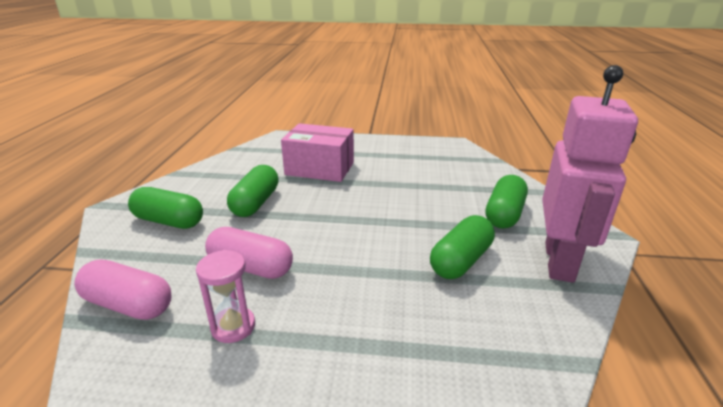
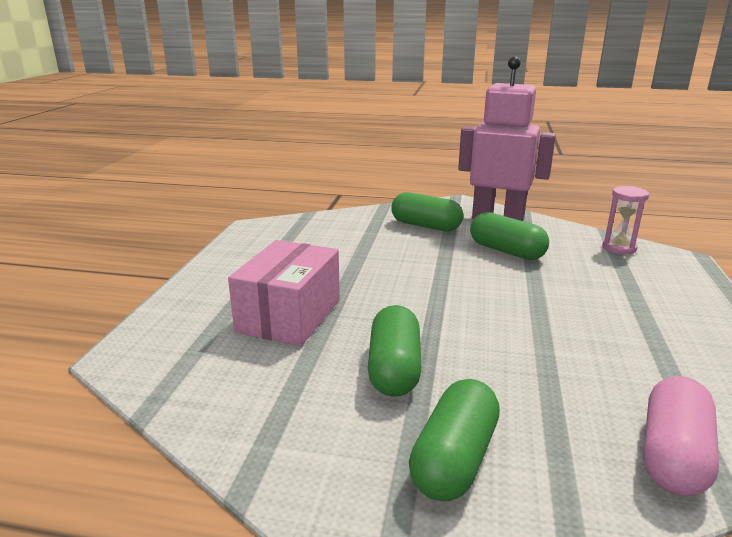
camera: 85 degrees left, 5 degrees down
(233, 327) = (658, 364): pink hourglass -> pink hourglass (619, 248)
(251, 267) = (554, 361): pink capsule -> none
(255, 203) = (394, 368): green capsule -> green capsule turned 75 degrees clockwise

